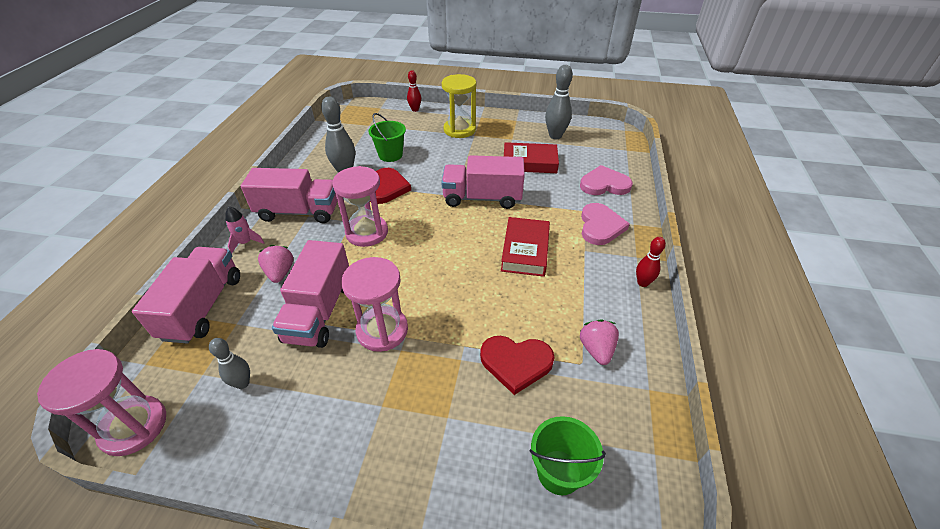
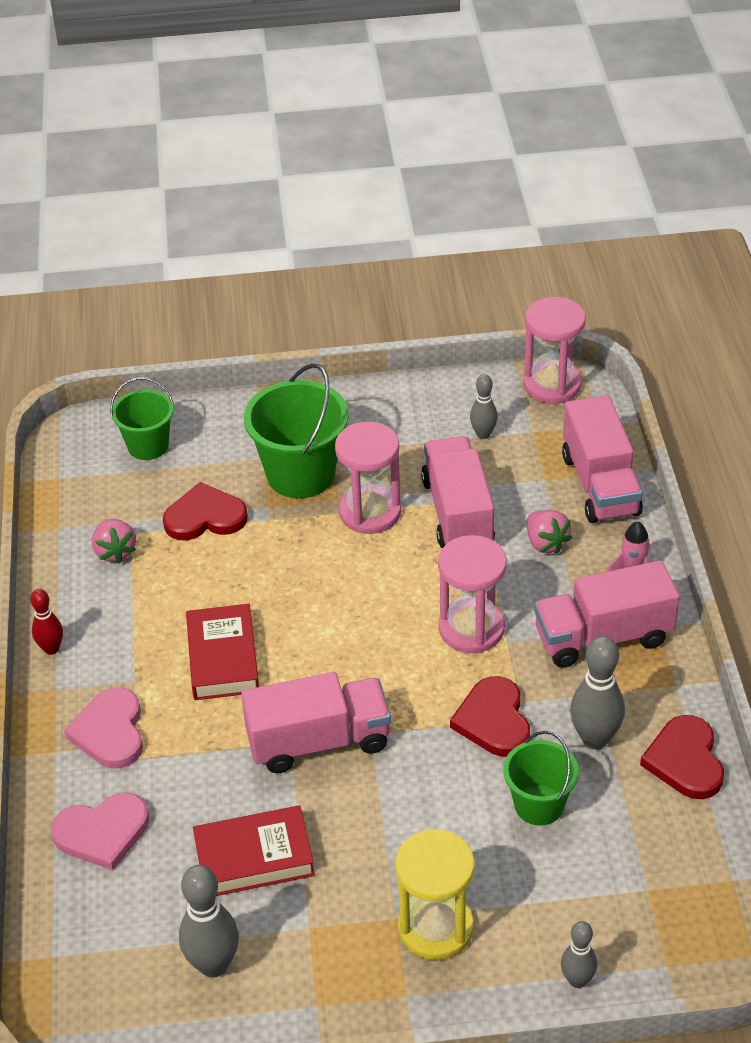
camera: 165 degrees right, 0 degrees up
(313, 156) = (685, 760): none -> red heart
(415, 110) = (577, 980): red bowling pin -> grey bowling pin
(420, 385) = (301, 474): none -> green bucket

